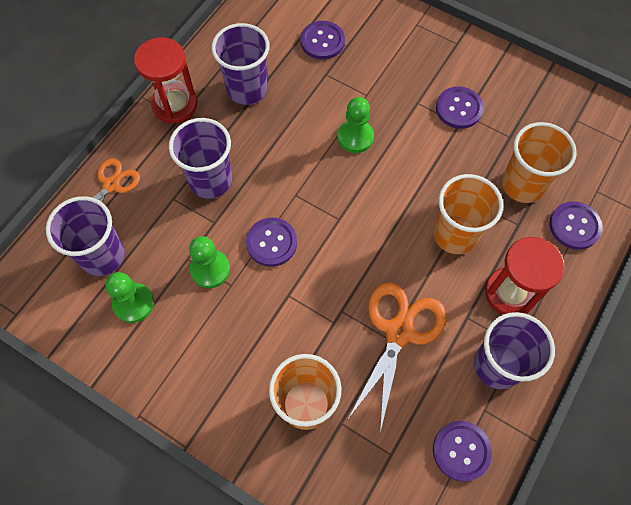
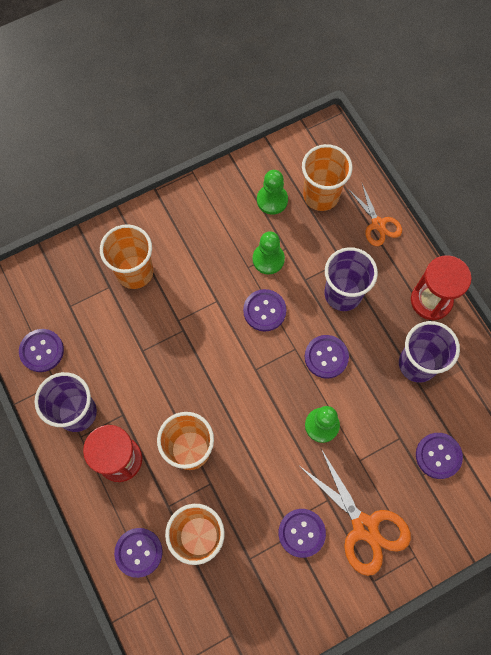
camera: 120 degrees right, 5 degrees up
(102, 256) = (321, 195): purple cup -> orange cup
(286, 164) = (326, 357): none -> purple button
(399, 332) = (143, 360): orange scissors -> orange scissors (365, 527)

